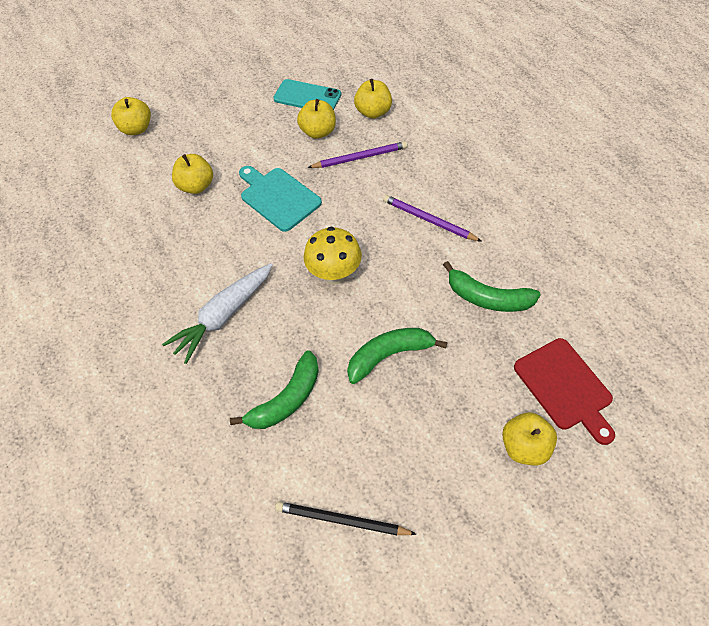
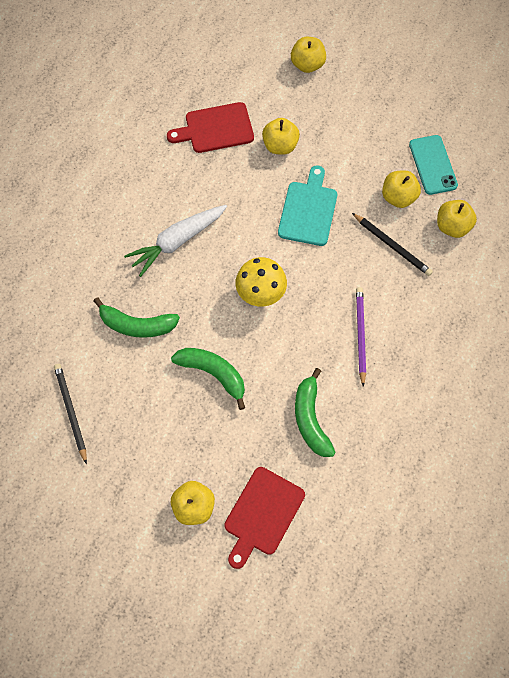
camera: 55 degrees right, 10 degrees up
(133, 225) = (215, 129): none -> red cutting board
(223, 316) = (177, 242): white carrot -> white carrot turned 45 degrees counterclockwise
(360, 157) = (392, 246): purple pencil -> black pencil

